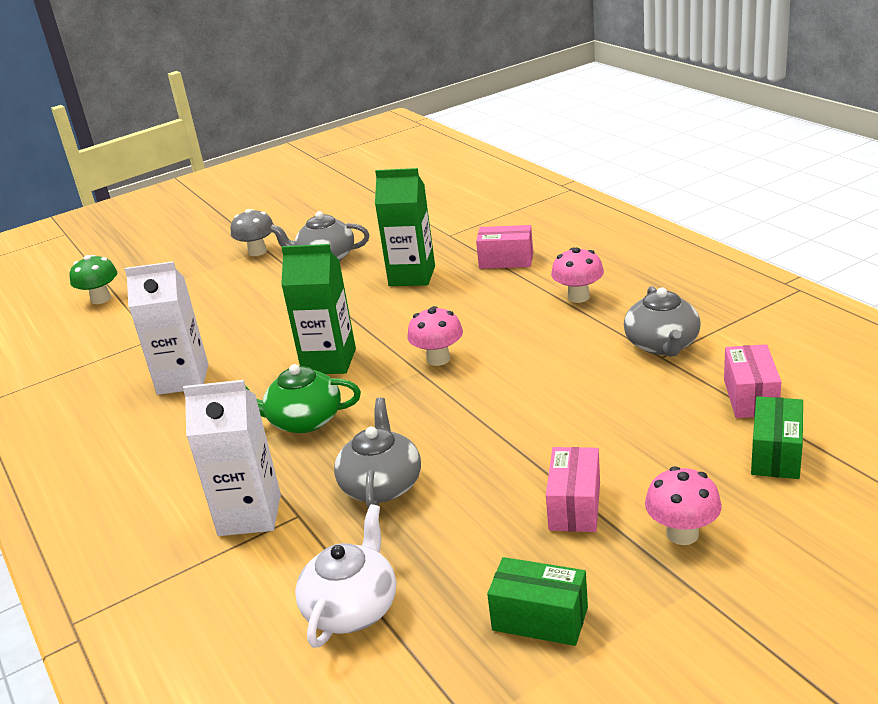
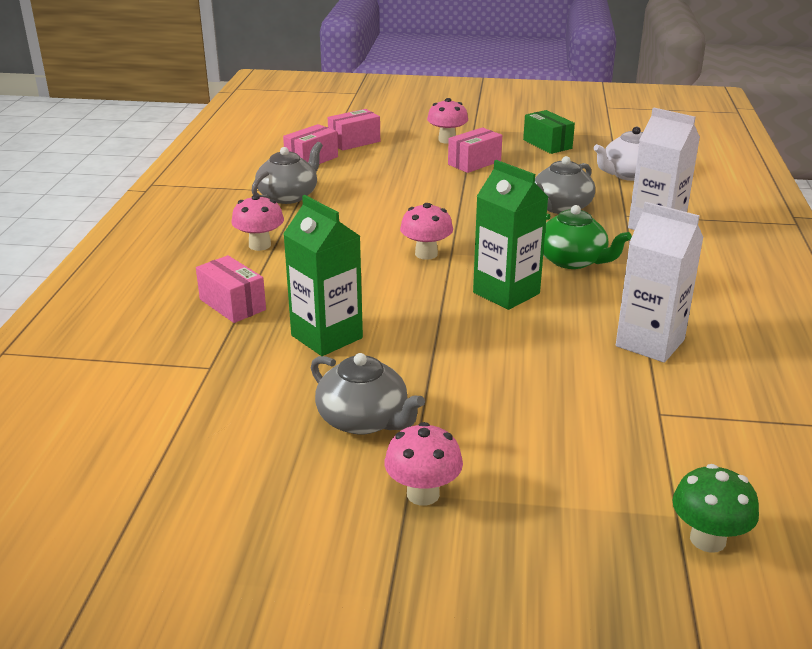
camera: 145 degrees left, 0 degrees up
(257, 252) = (423, 494): grey mushroom -> pink mushroom
(776, 454) = (354, 142): green box -> pink box

